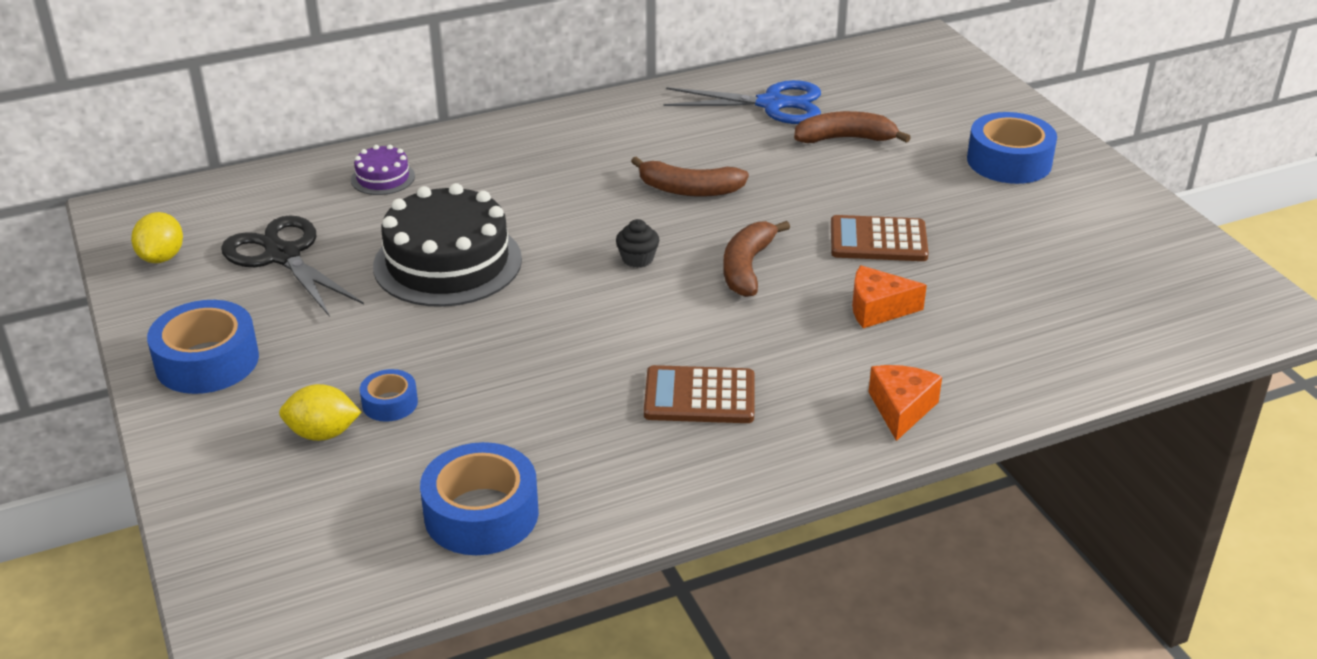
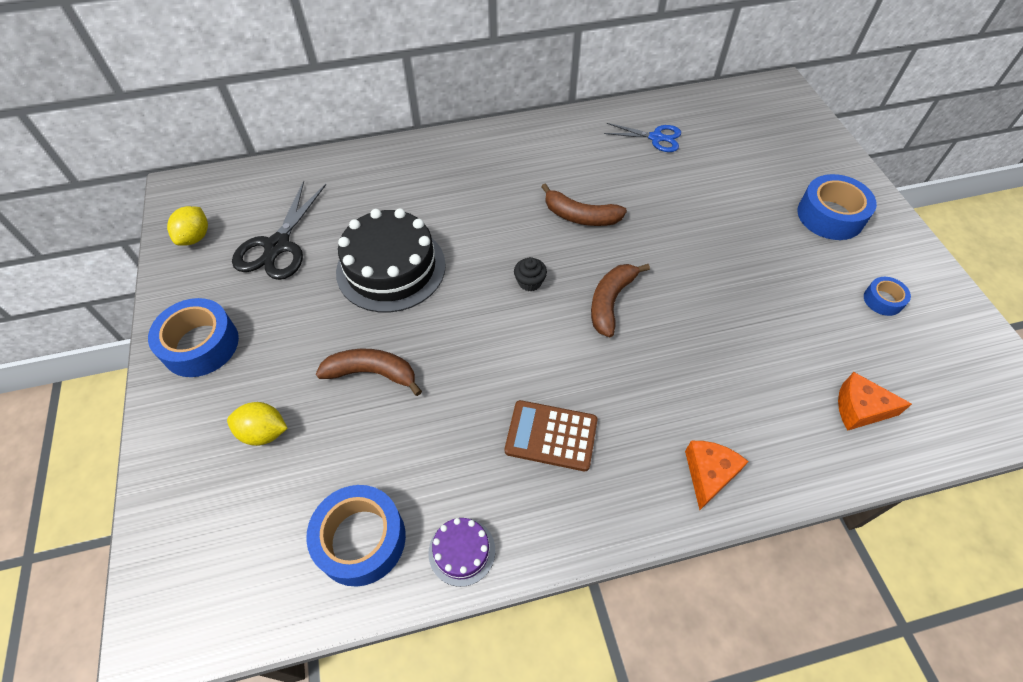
camera: 10 degrees right, 20 degrees up
(283, 256) = (277, 246): black scissors -> black scissors turned 135 degrees counterclockwise
(383, 178) = (363, 179): purple cake -> purple cake (462, 551)
(390, 403) = (319, 408): blue tape -> blue tape (883, 300)
(772, 104) = (656, 138): blue scissors -> blue scissors, size x0.65
(845, 139) = (706, 178): brown banana -> brown banana (372, 373)
(878, 240) = (716, 286): brown calculator -> none
(878, 309) = (705, 360): orange cheese -> orange cheese (859, 409)

